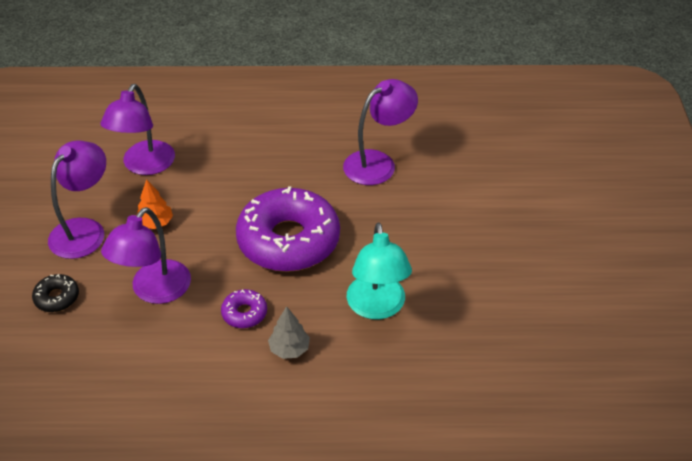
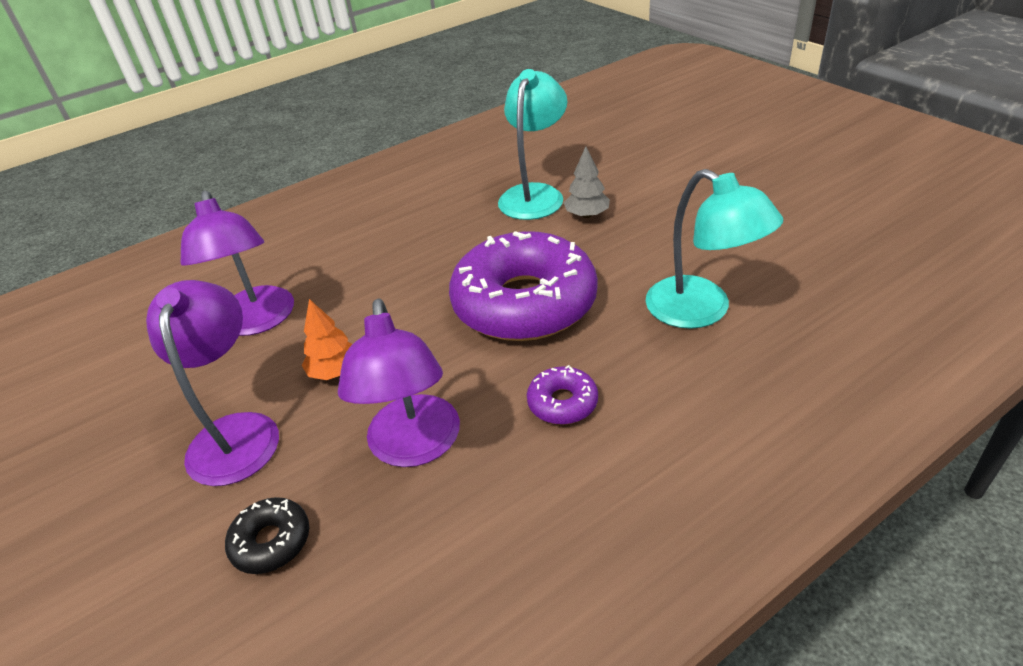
camera: 30 degrees left, 5 degrees down
(289, 349) = (663, 408): grey tree -> grey tree (587, 215)
(378, 163) = (535, 194): purple lamp -> turquoise lamp

